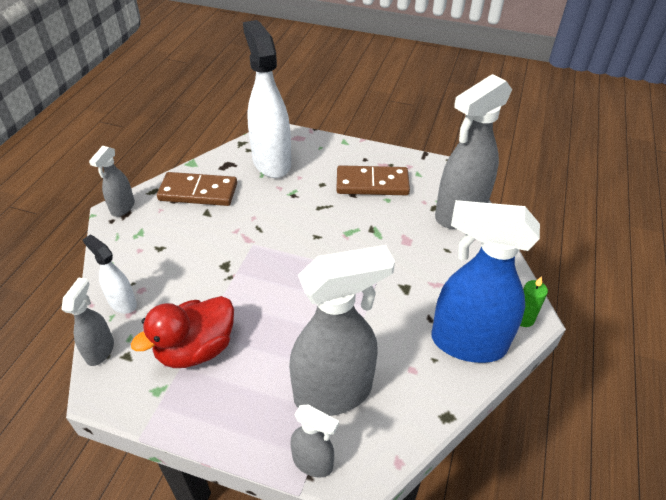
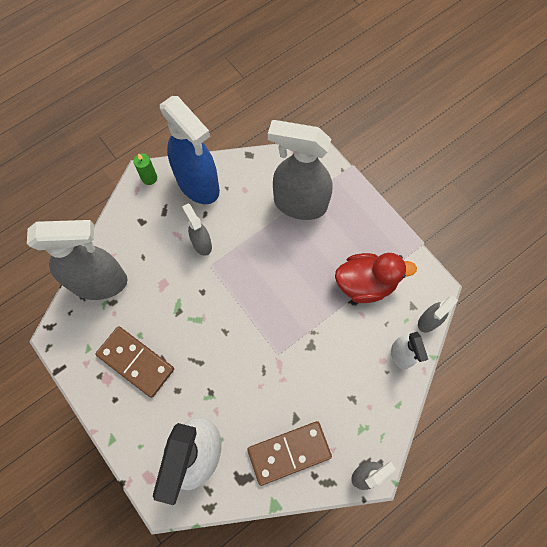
camera: 145 degrees left, 25 degrees up
(198, 192) = (289, 453): brown domino -> brown domino turned 60 degrees counterclockwise
(313, 462) = (336, 175): grey spray bottle -> grey spray bottle (201, 243)

